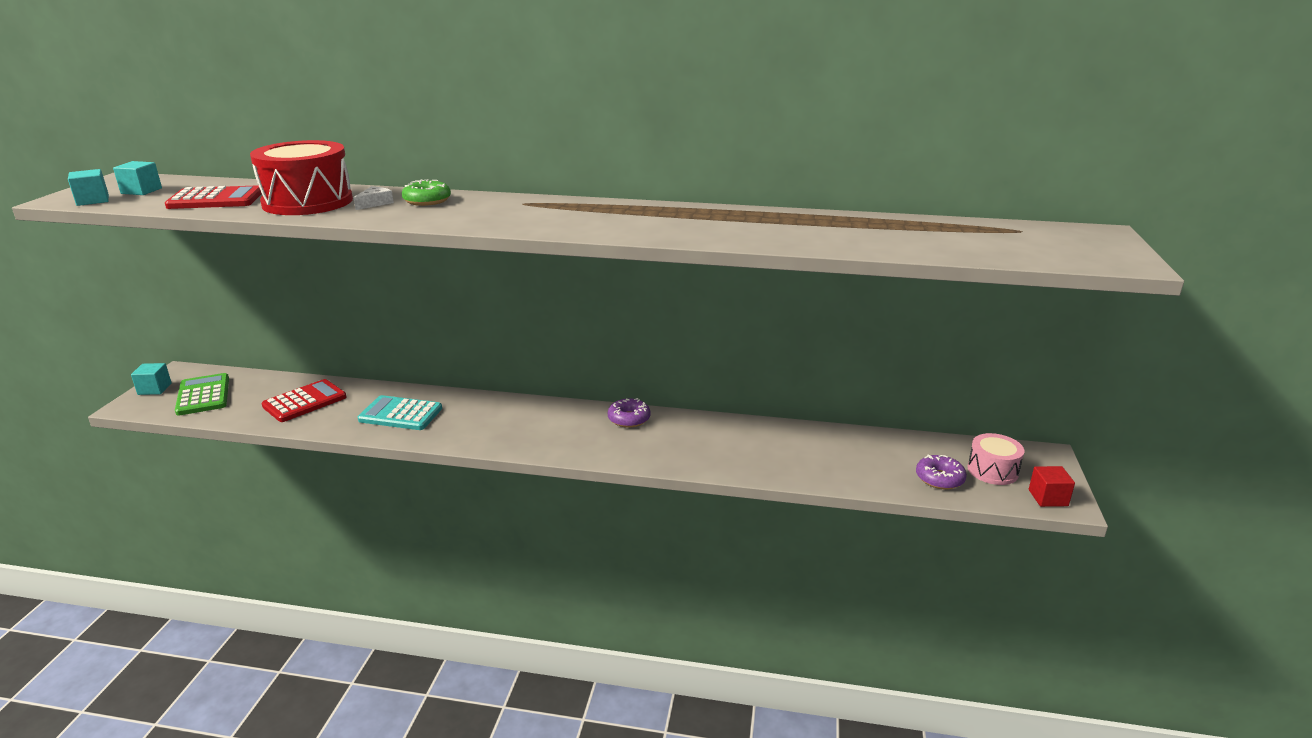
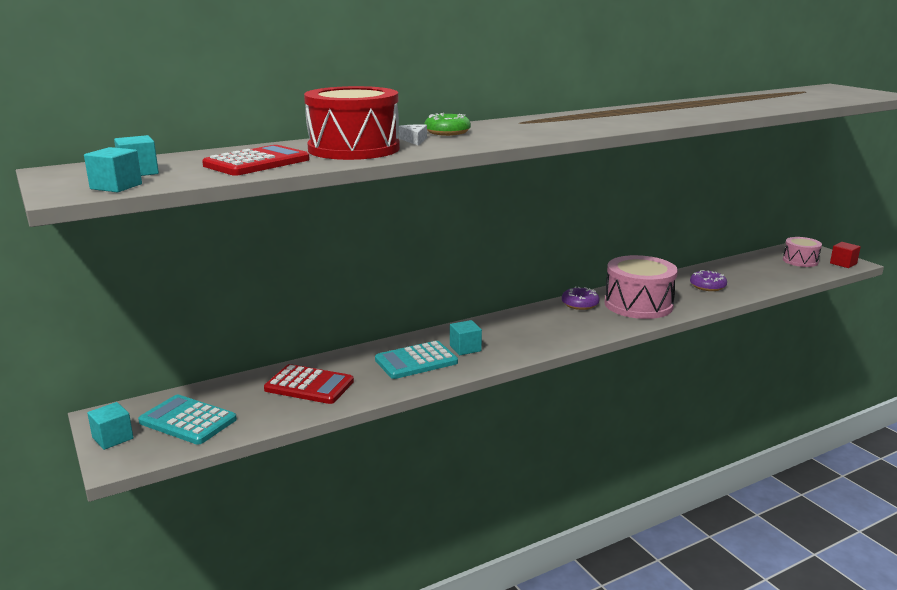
camera: 40 degrees left, 5 degrees down
(203, 395) = (188, 421): green calculator -> turquoise calculator
(304, 402) = (309, 385): red calculator -> red calculator turned 105 degrees clockwise
(453, 419) = (465, 348): none -> turquoise cube
(680, 443) = (638, 305): none -> pink drum
(939, 478) = (789, 272): purple donut -> purple donut (707, 286)

